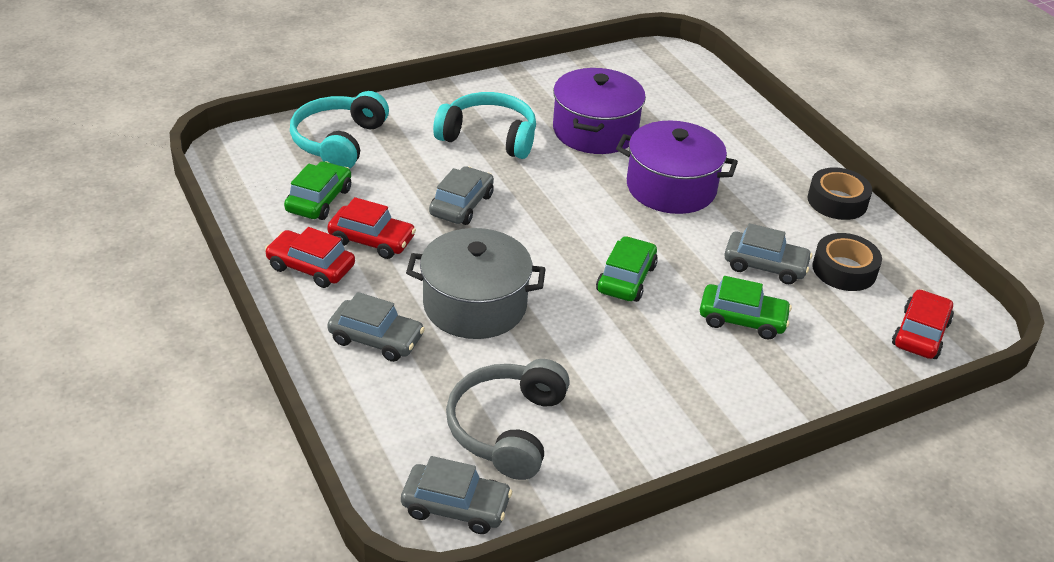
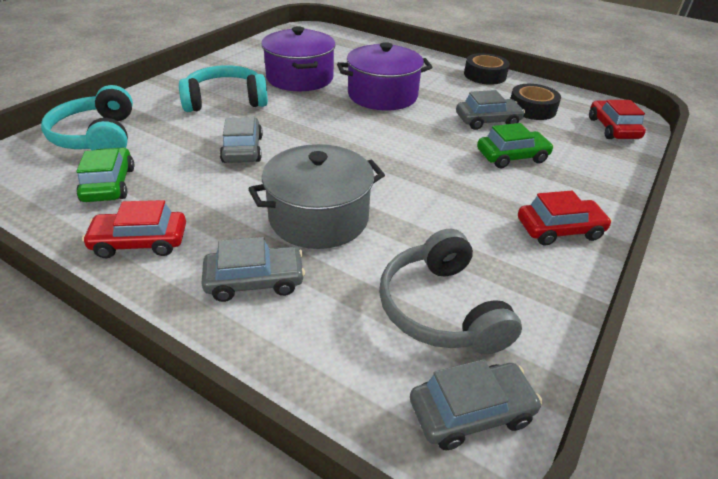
camera: 30 degrees left, 0 degrees up
(371, 240) = (184, 199): red car -> red car (559, 229)
(626, 278) = (412, 158): green car -> none

